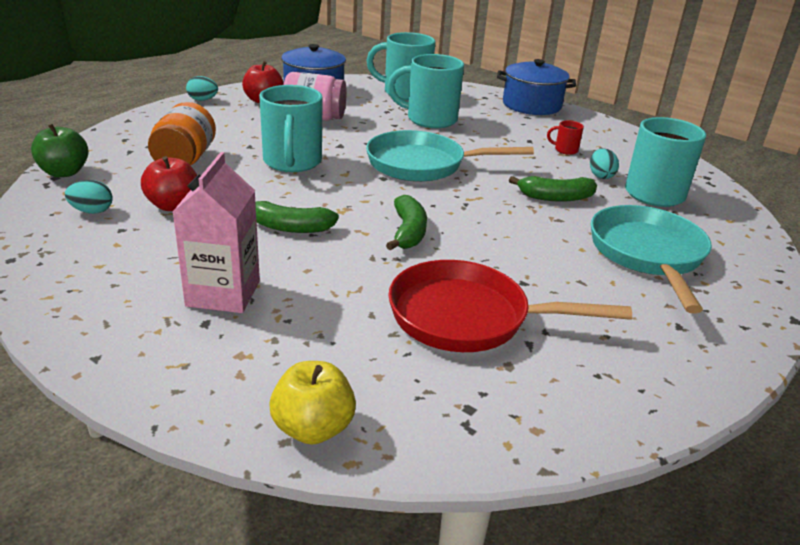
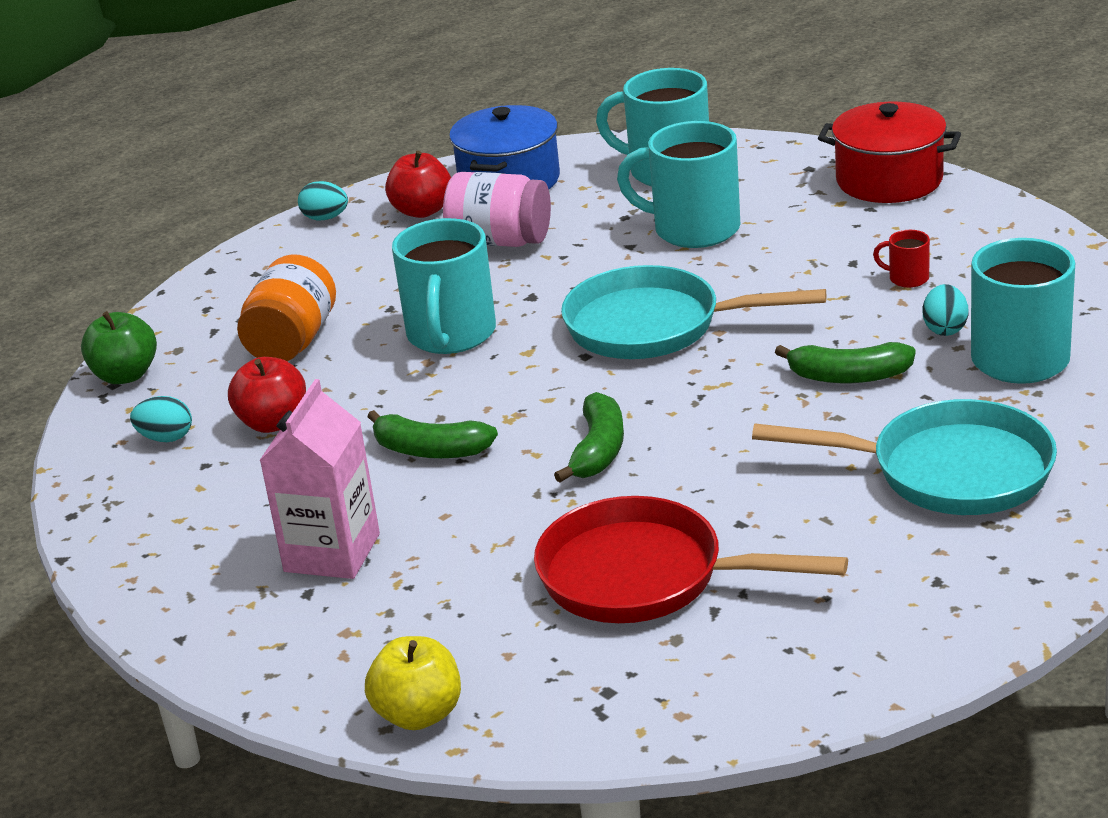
camera: 15 degrees right, 0 degrees up
(531, 105) = (889, 180): blue pot -> red pot
(647, 254) = (949, 471): turquoise pan -> turquoise pan turned 90 degrees clockwise

